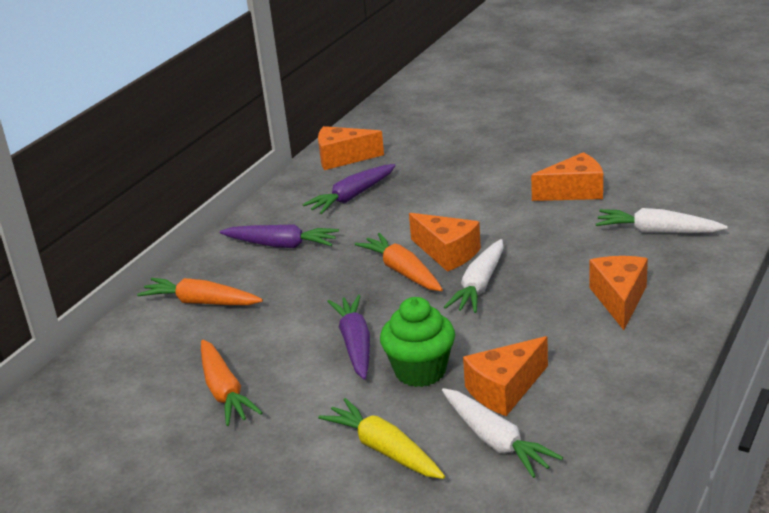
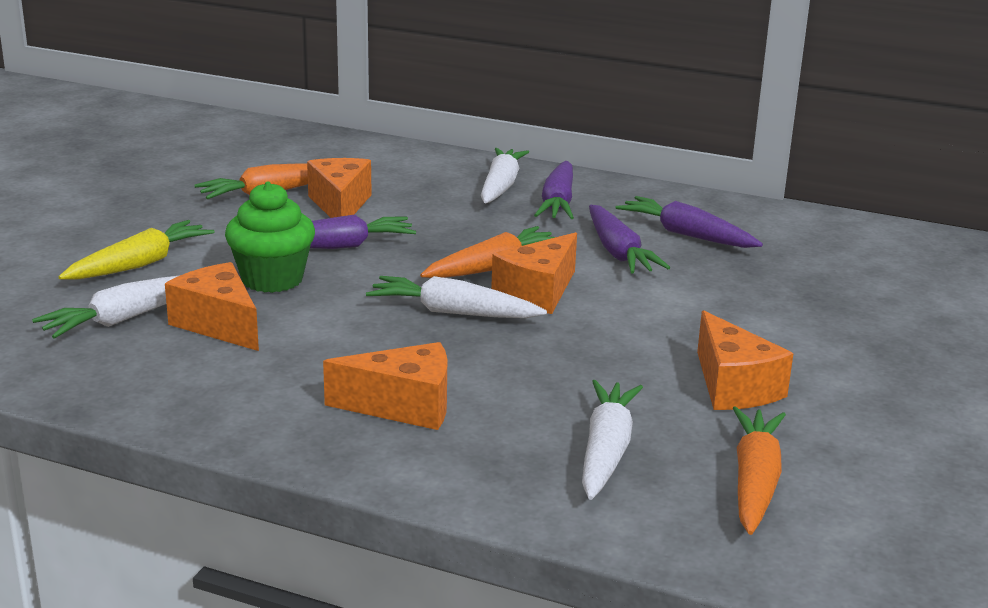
camera: 80 degrees right, 5 degrees down
(201, 302) = (436, 174): orange carrot -> orange carrot (754, 481)
(239, 270) = (501, 186): none -> white carrot
(343, 158) = (799, 226): orange cheese -> orange cheese (340, 205)
(380, 222) = (618, 252): none -> purple carrot

